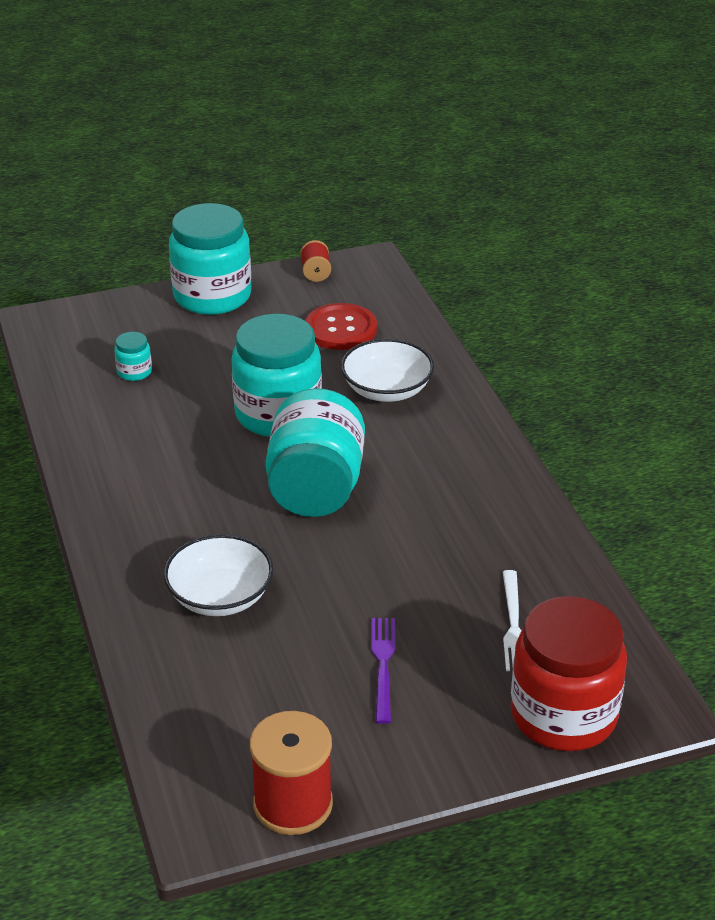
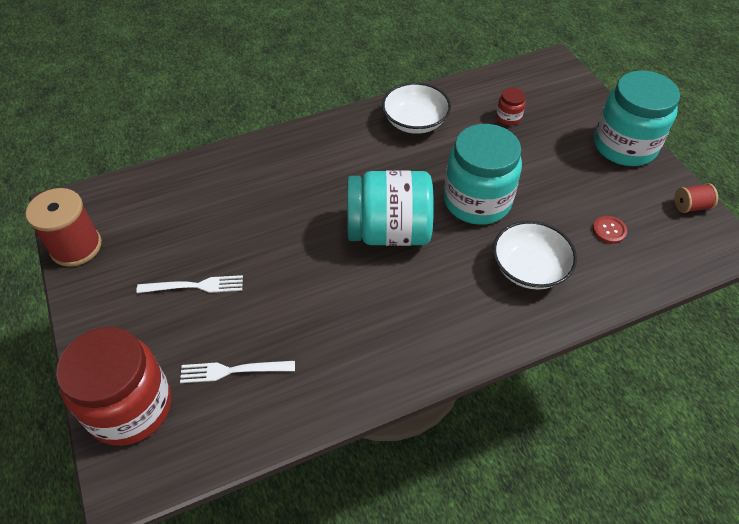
camera: 85 degrees right, 15 degrees up
(134, 372) = (508, 117): turquoise jar -> red jar
(220, 596) = (267, 191): white bowl -> white bowl (415, 122)
(340, 329) = (609, 230): red button -> red button, size x0.52
(383, 665) = (194, 286): purple fork -> white fork

